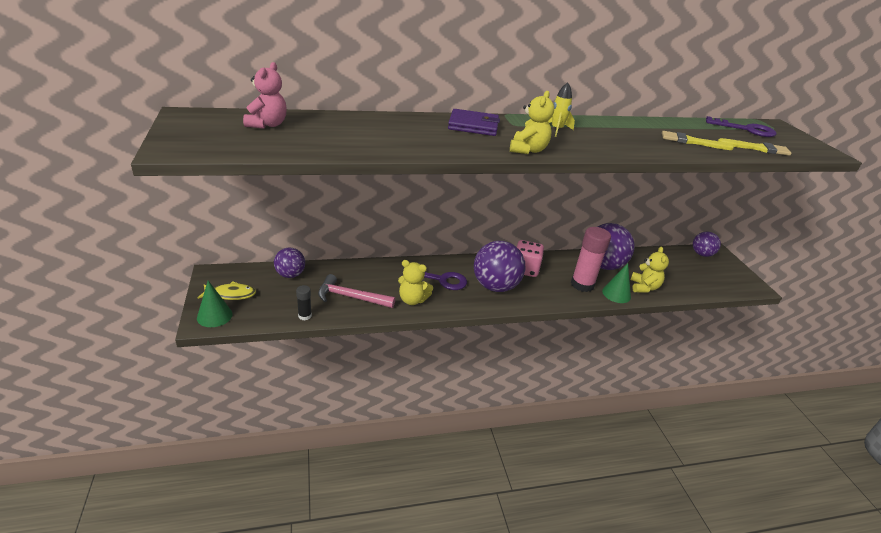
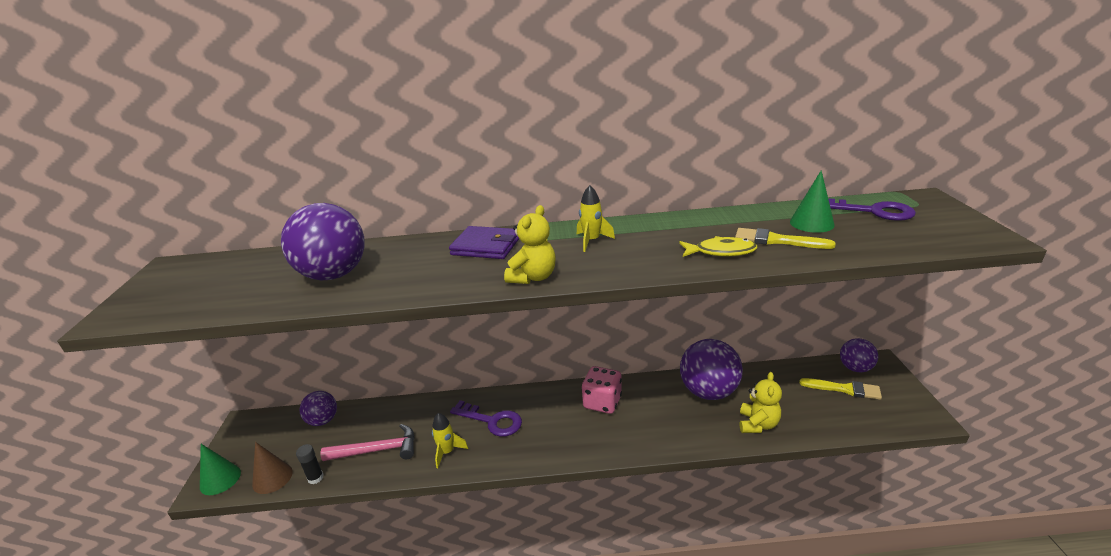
camera: 15 degrees right, 5 degrees down
(231, 294) = (249, 450): yellow fish -> yellow fish (721, 252)
(264, 315) = (272, 478): none -> brown cone
(267, 125) = (244, 270): pink teddy bear -> none
(351, 297) = (377, 450): pink hammer -> pink hammer turned 150 degrees clockwise
(412, 300) = (447, 452): yellow teddy bear -> yellow rocket
(495, 286) = (556, 429): purple ball -> purple ball (334, 275)
(582, 284) = (671, 422): pink glue stick -> none
(616, 294) = (715, 436): green cone -> green cone (811, 223)
(757, 148) = (875, 241): yellow brush -> yellow brush (844, 389)

